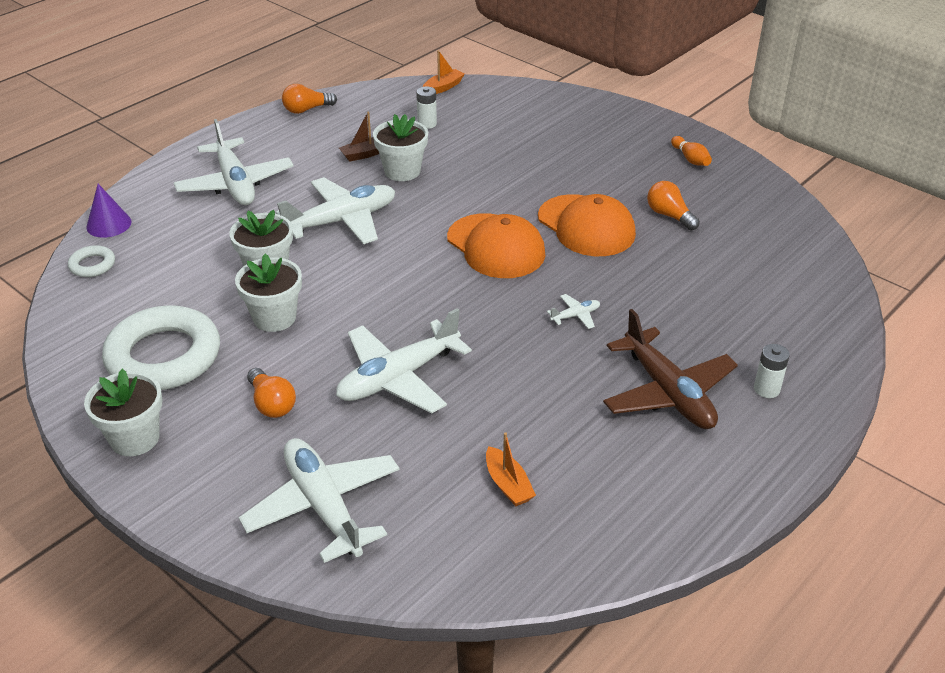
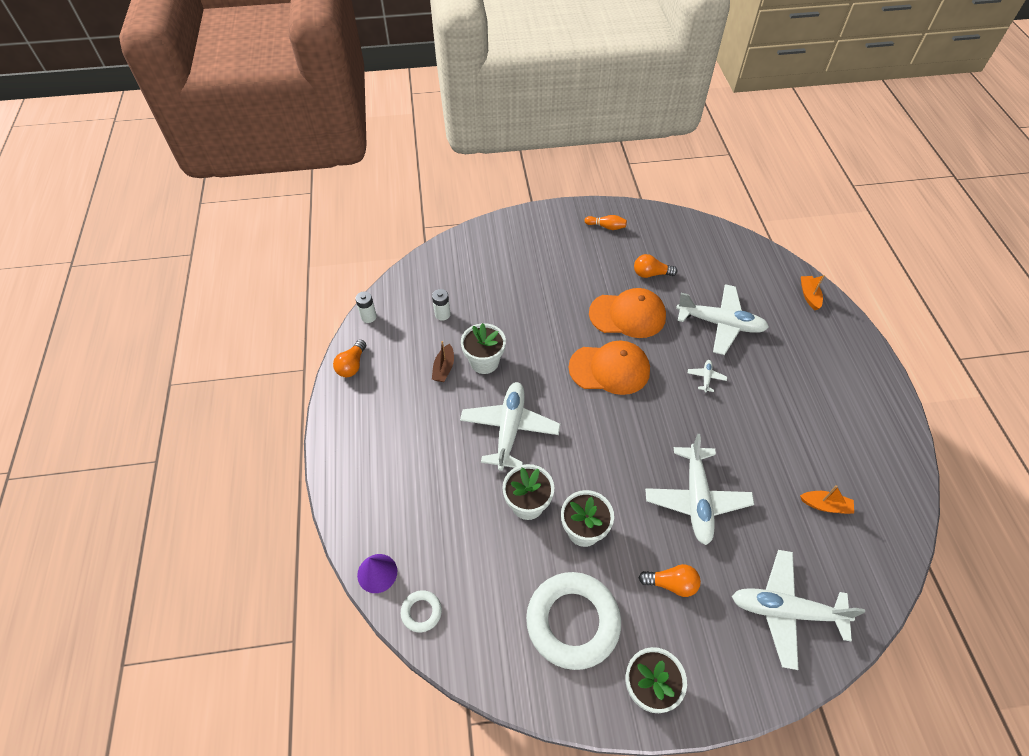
camera: 50 degrees left, 15 degrees up
(235, 183) = (404, 462): white plane -> white plane (720, 324)
(443, 87) = (408, 278): orange boat -> orange boat (809, 296)
(668, 392) = (800, 384): brown plane -> none
(766, 389) = (826, 343): white battery -> white battery (368, 317)

